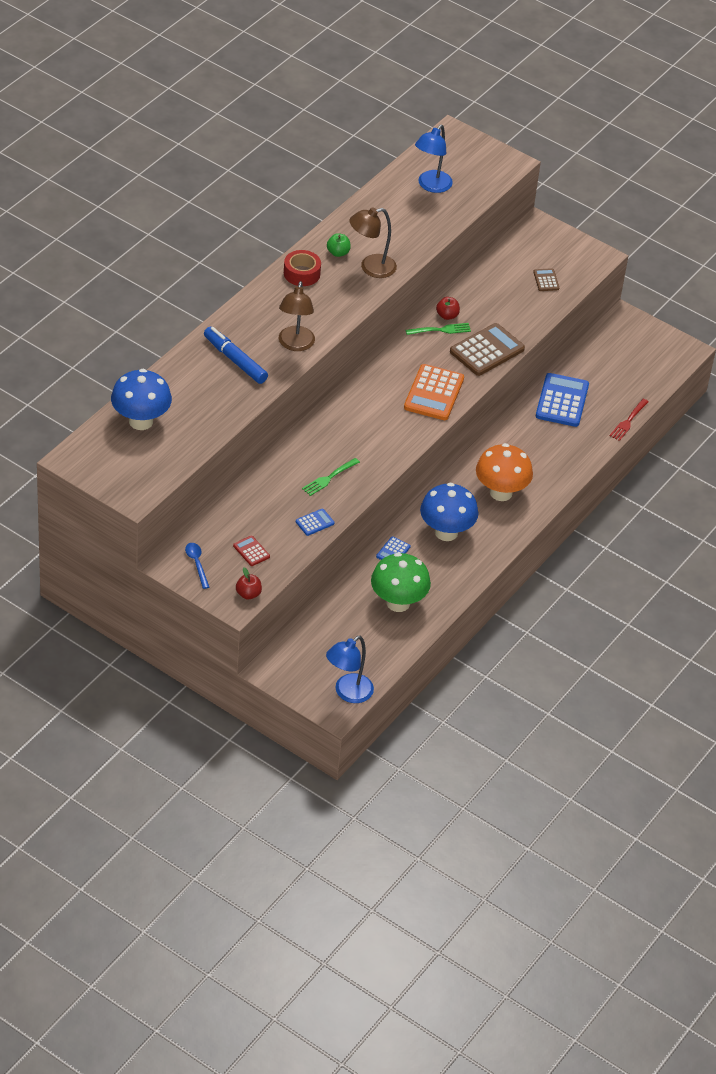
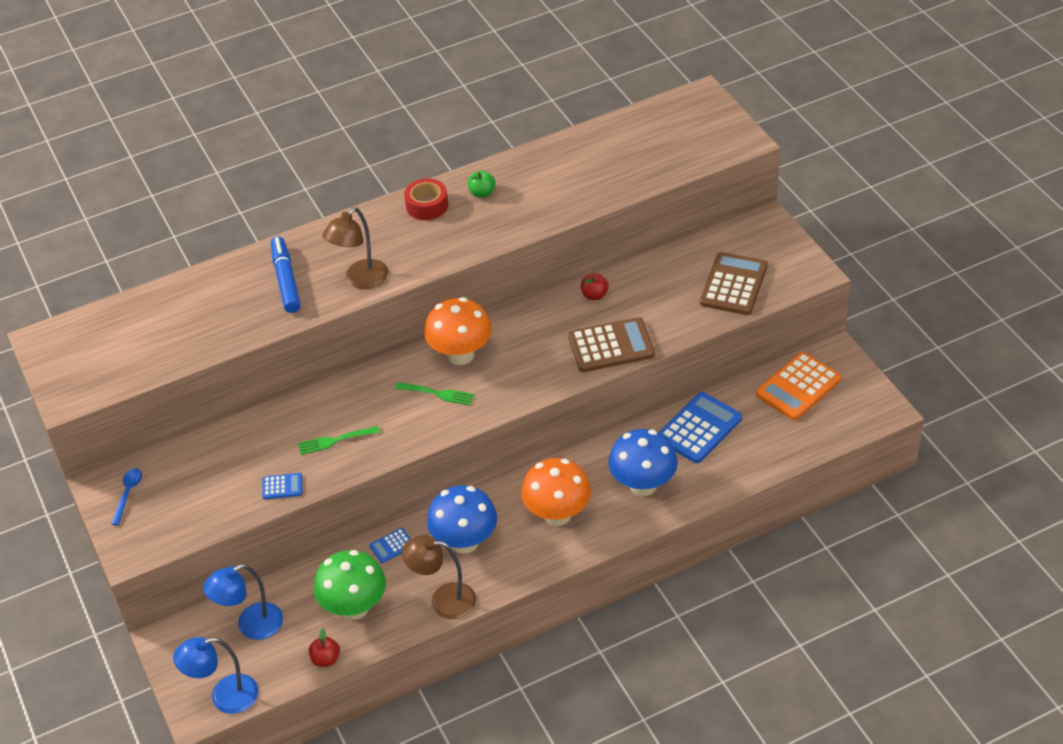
camera: 35 degrees right, 0 degrees up
(141, 421) = (140, 319): blue mushroom -> blue mushroom (643, 485)
(248, 594) = (152, 546): red apple -> red apple (326, 659)
(251, 551) = (193, 498): red calculator -> none
(371, 268) = (505, 218): brown lamp -> brown lamp (443, 600)
(377, 388) = (461, 355): none -> orange mushroom
(431, 186) = (636, 146): blue lamp -> blue lamp (251, 626)
(434, 393) = (517, 378): orange calculator -> orange calculator (798, 387)
(441, 330) = (576, 309): green fork -> green fork (437, 394)
(546, 280) = (734, 284): brown calculator -> brown calculator, size x2.08
(628, 421) = (761, 475): red fork -> none

